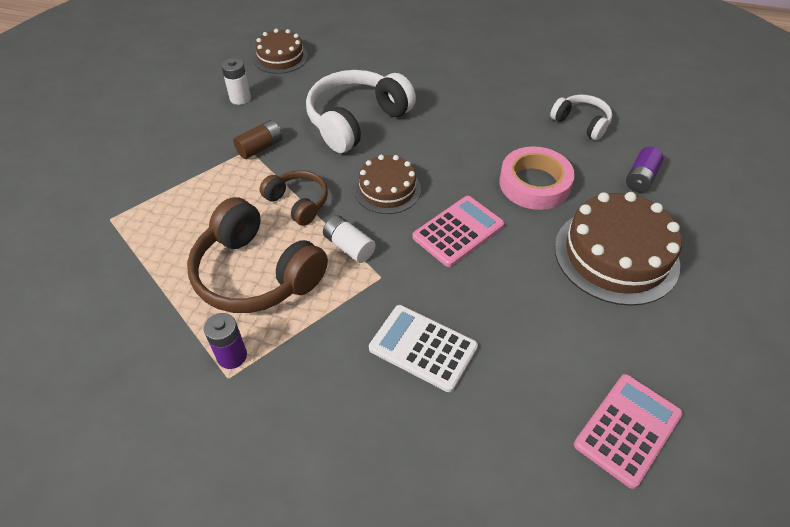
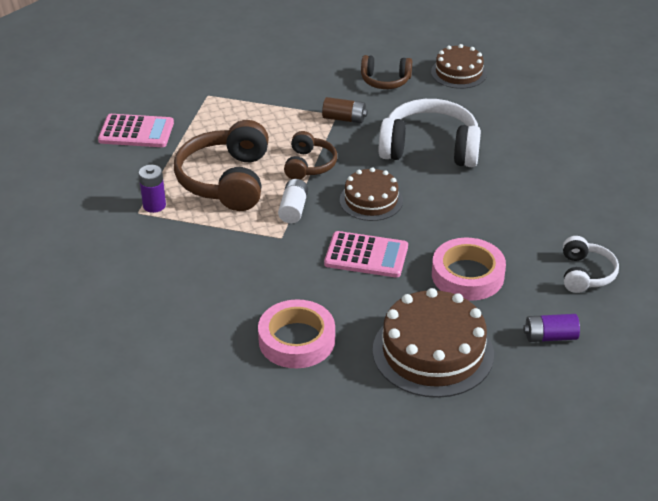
camera: 55 degrees right, 10 degrees down
(240, 98) = (385, 81): white battery -> brown headphones
(423, 348) = (239, 285): white calculator -> none
(538, 343) = (296, 340): none -> pink tape
(627, 429) = (262, 412): pink calculator -> pink calculator (136, 132)

